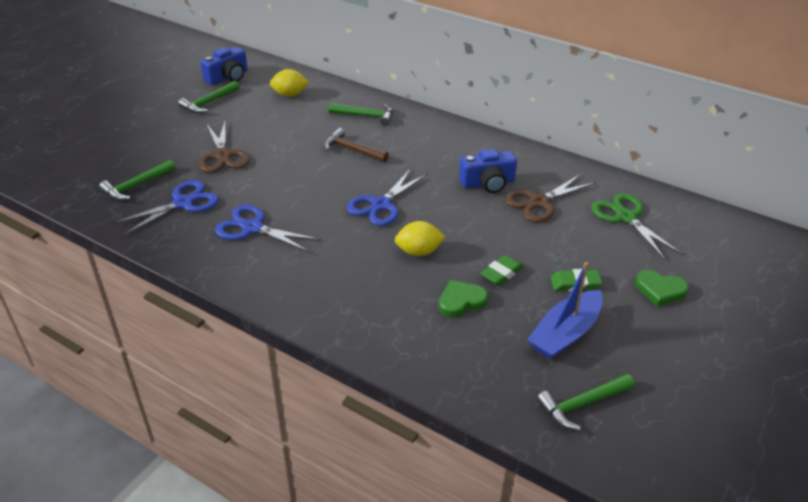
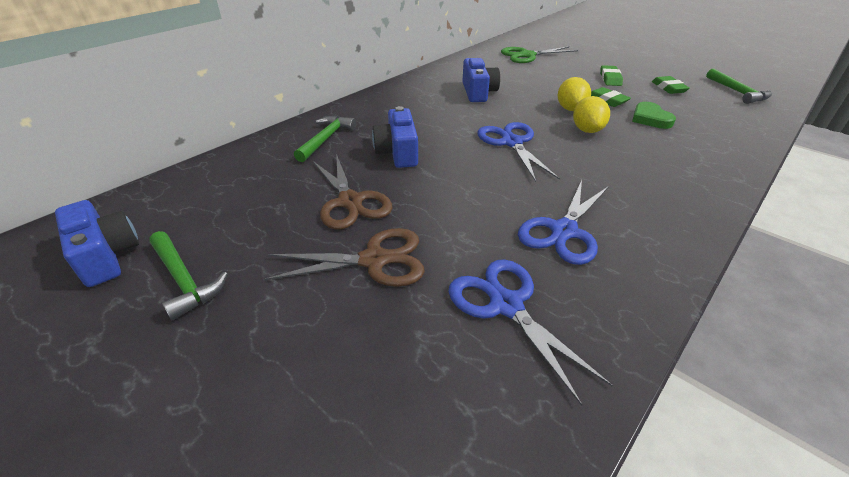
camera: 80 degrees left, 0 degrees up
(136, 186) = (446, 379): green hammer -> none
(290, 95) = (227, 191): yellow lemon -> yellow lemon (570, 109)
(352, 150) = (398, 152): brown hammer -> blue camera
(381, 205) = (511, 142): blue scissors -> blue scissors turned 150 degrees counterclockwise
(539, 202) = (508, 77): brown scissors -> brown scissors (350, 202)
(565, 333) = (668, 88): blue boat -> green eraser
(660, 290) = (608, 58): green heart -> none

